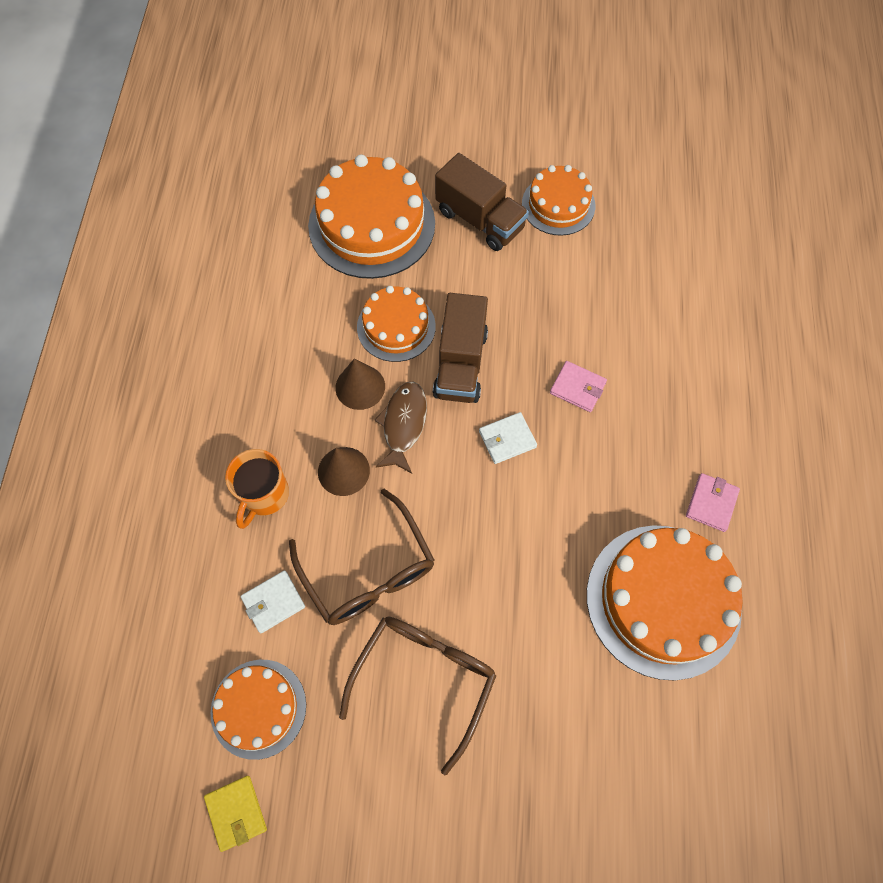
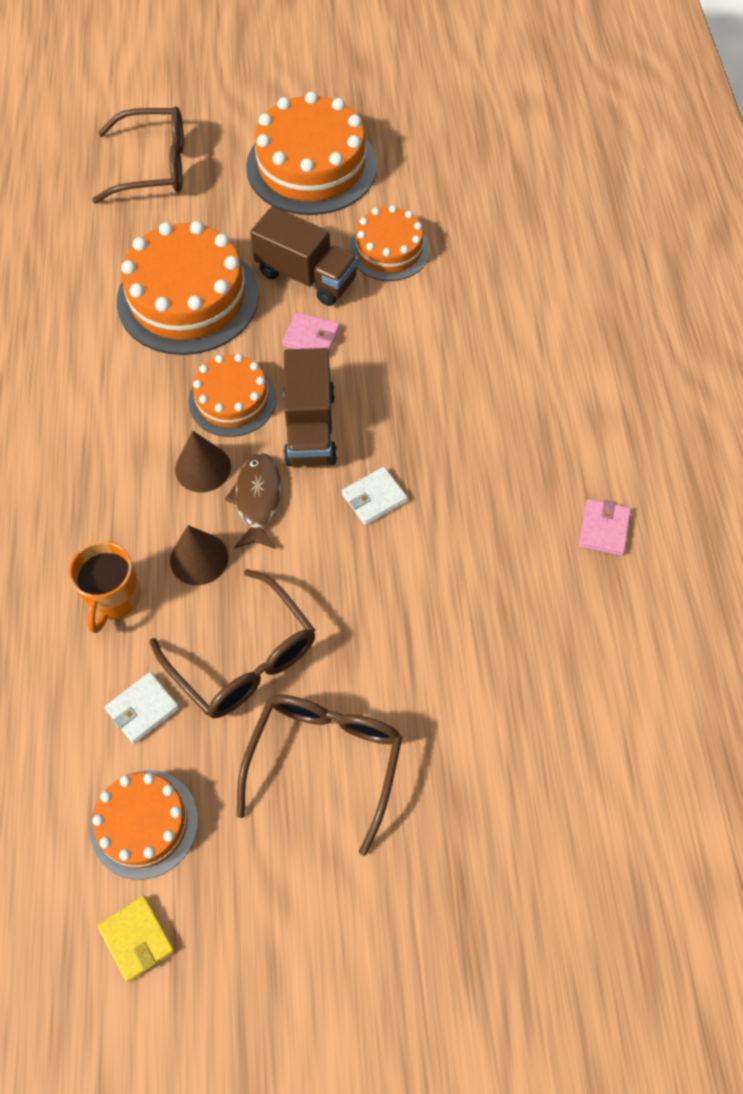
camera: 10 degrees left, 5 degrees down
(361, 96) = (154, 166): none -> brown glasses
(577, 388) = (441, 433): pink wallet -> pink wallet (311, 337)
(663, 600) = (569, 636): orange cake -> orange cake (312, 166)

